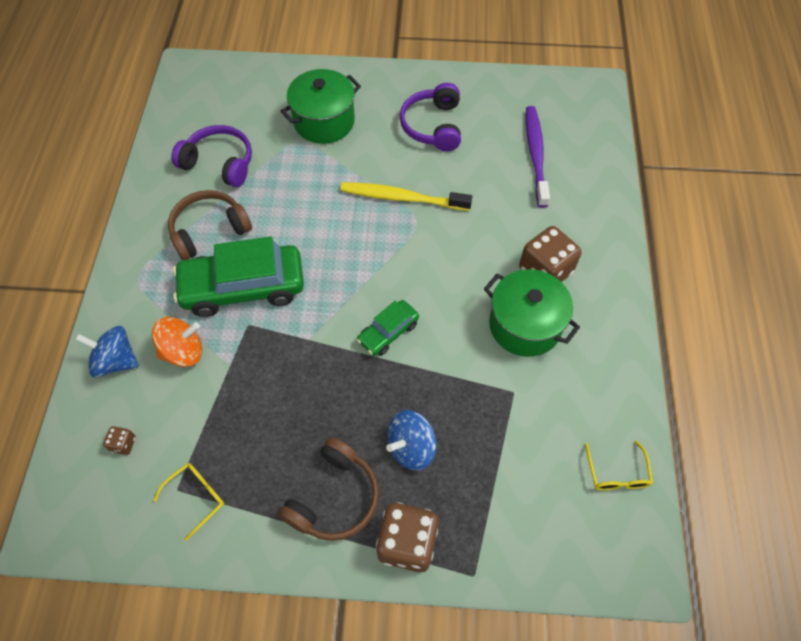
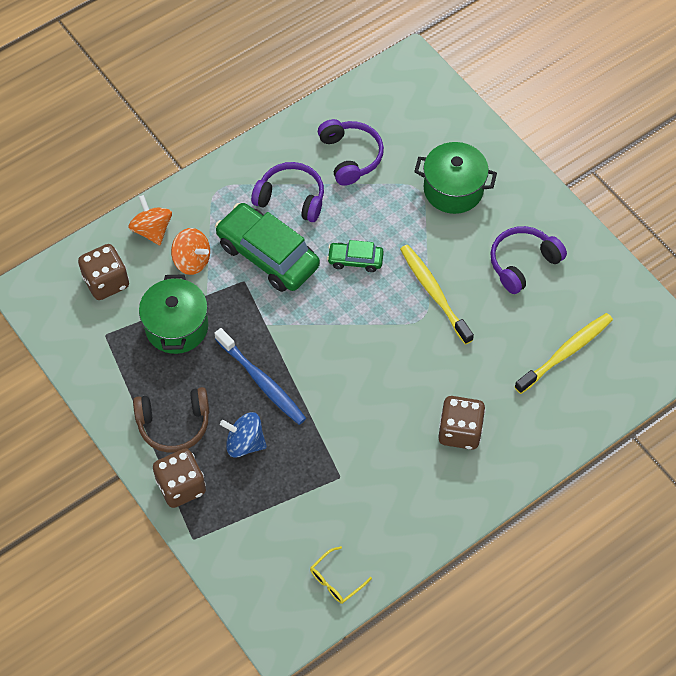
camera: 50 degrees right, 0 degrees up
(116, 361) = (152, 230): blue spinning top -> orange spinning top
(123, 444) = (106, 282): brown dice -> brown dice, size x2.24
(197, 497) = (109, 349): yellow glasses -> none
(209, 230) = (291, 198): brown headphones -> purple headphones
(362, 385) = (262, 381): none -> blue toothbrush
(388, 332) = (315, 367): green car -> green car (355, 260)
(525, 325) = (400, 448): green pot -> green pot (177, 327)
(535, 154) = (565, 352): purple toothbrush -> yellow toothbrush

